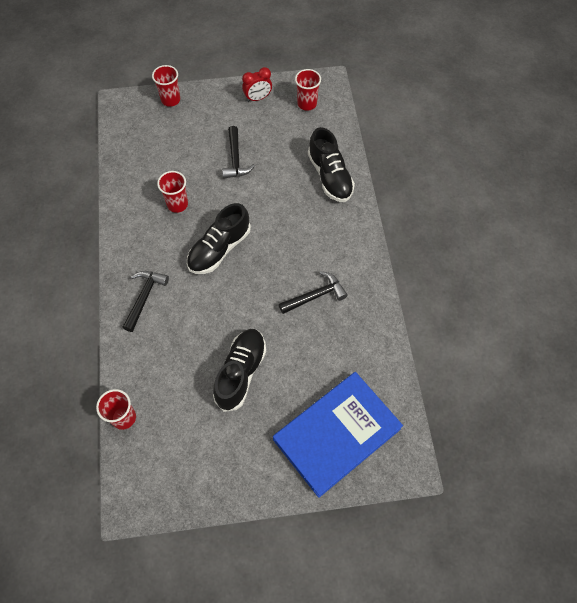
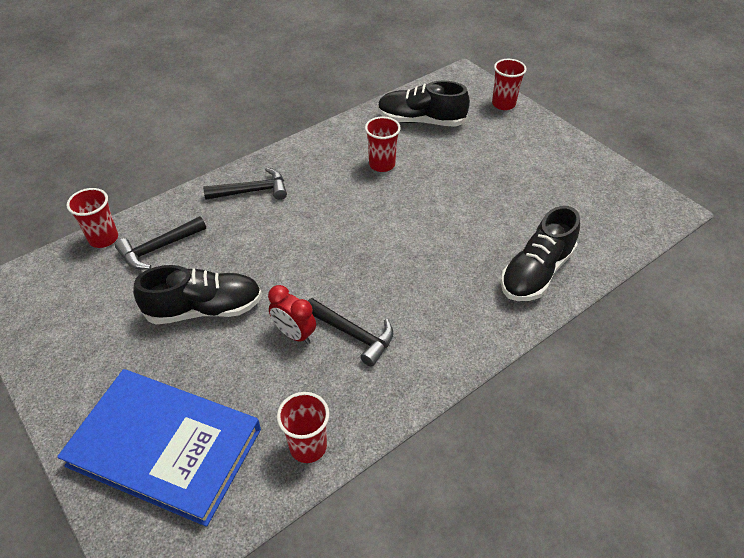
camera: 60 degrees right, 15 degrees down
(219, 249) = (352, 220): black shoe -> black shoe (421, 121)
(235, 159) = (479, 181): black hammer -> black hammer (159, 248)
(258, 98) = (577, 163): red clock -> red clock (294, 334)
(307, 104) = (617, 205): red cup -> red cup (308, 446)

